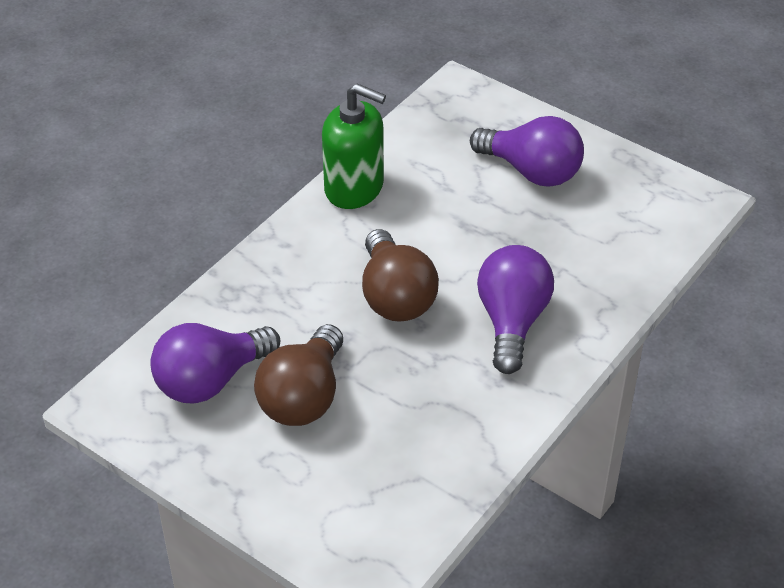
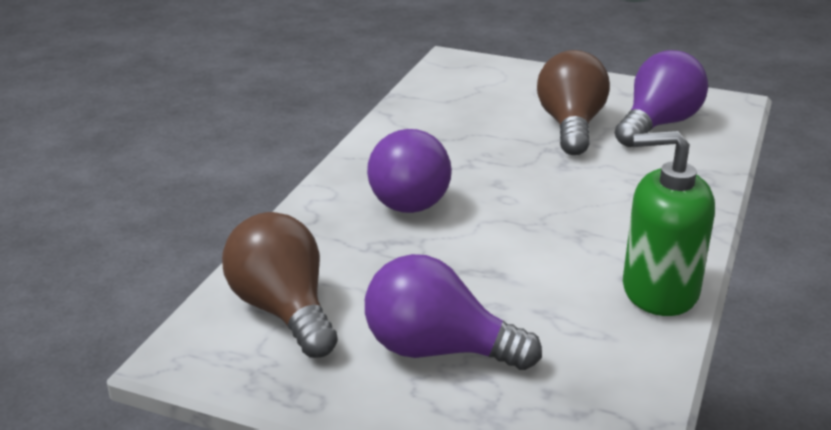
camera: 165 degrees right, 15 degrees down
(395, 297) = (537, 198): brown light bulb -> brown light bulb (283, 310)

